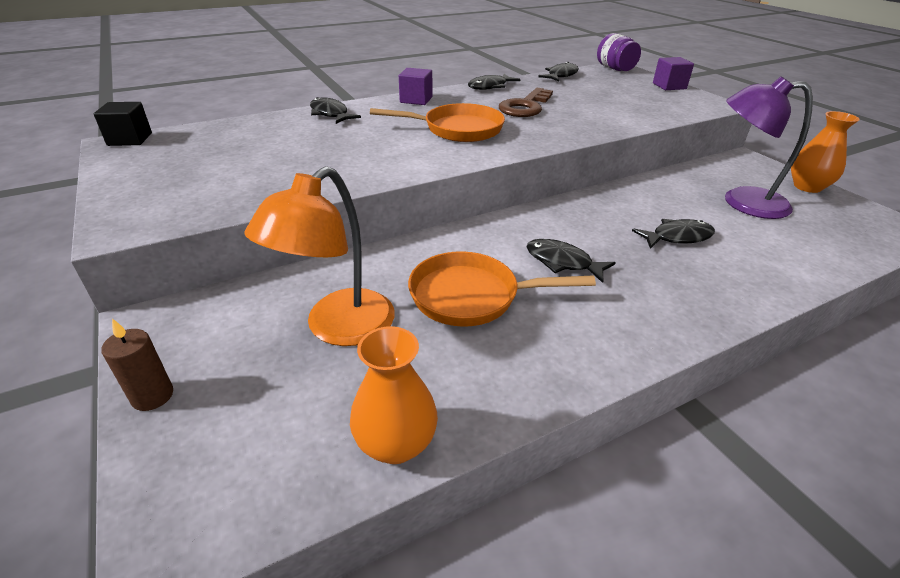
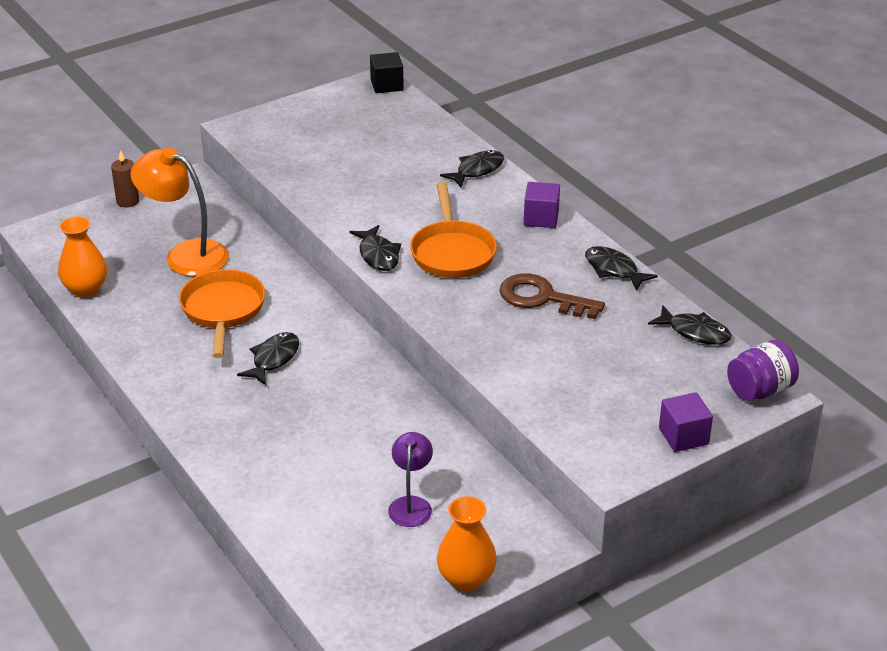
camera: 85 degrees right, 0 degrees up
(677, 237) = (324, 437): black fish -> black fish (378, 255)
(742, 202) = (411, 504): purple lamp -> purple lamp, size x0.58

